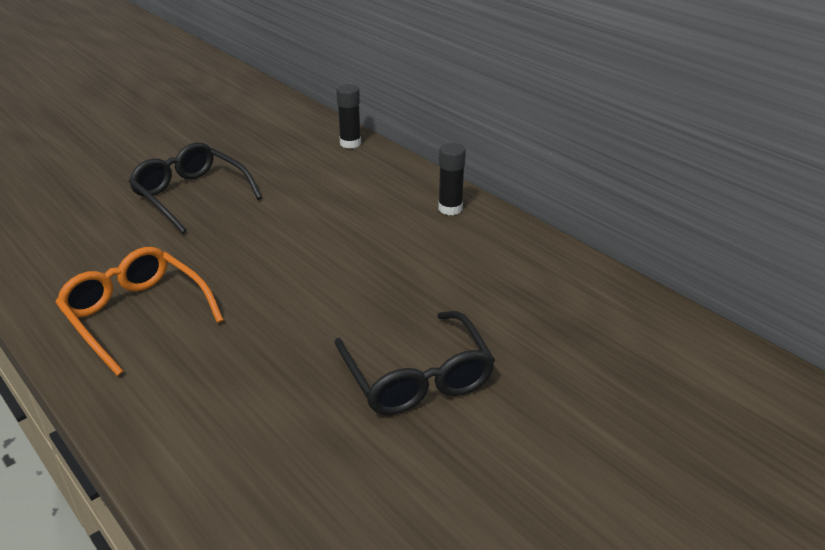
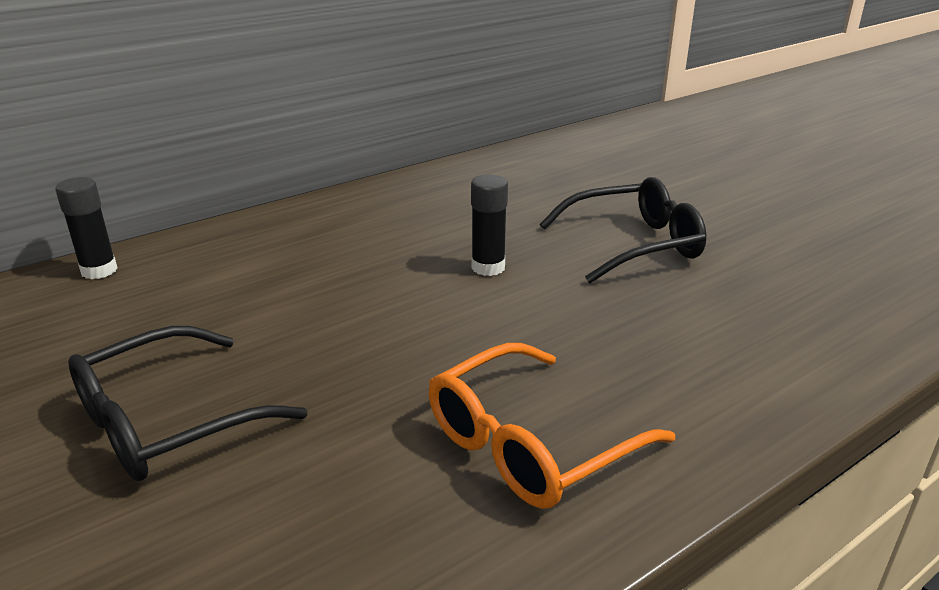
camera: 85 degrees left, 5 degrees down
(450, 209) = (332, 213): black glue stick -> black glue stick (488, 267)

